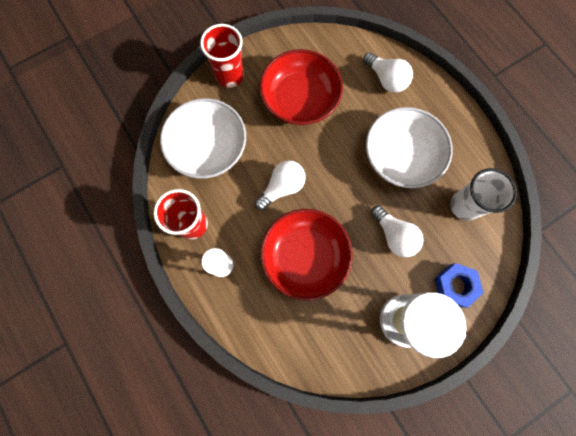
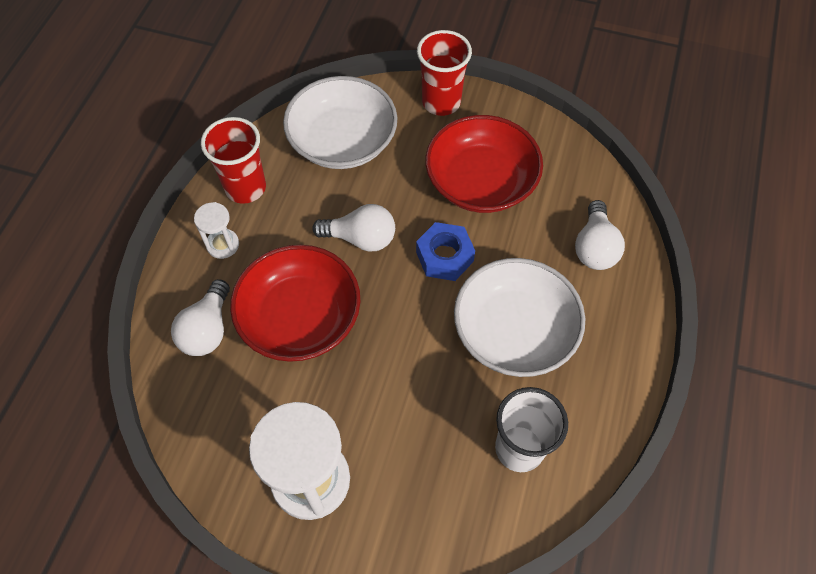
camera: 50 degrees right, 15 degrees down
(394, 235) = (407, 393): white light bulb -> white light bulb (207, 329)
(454, 285) = (404, 510): blue nut -> blue nut (444, 256)

